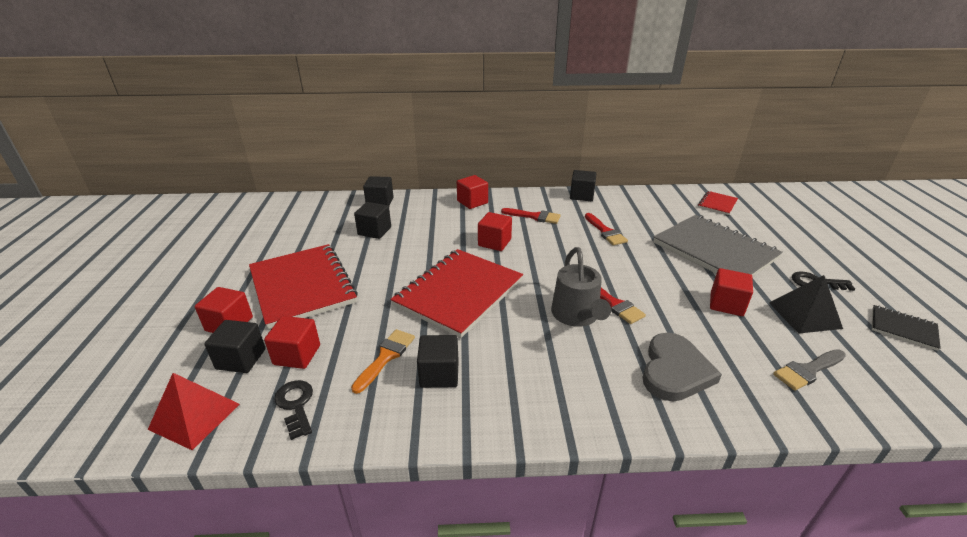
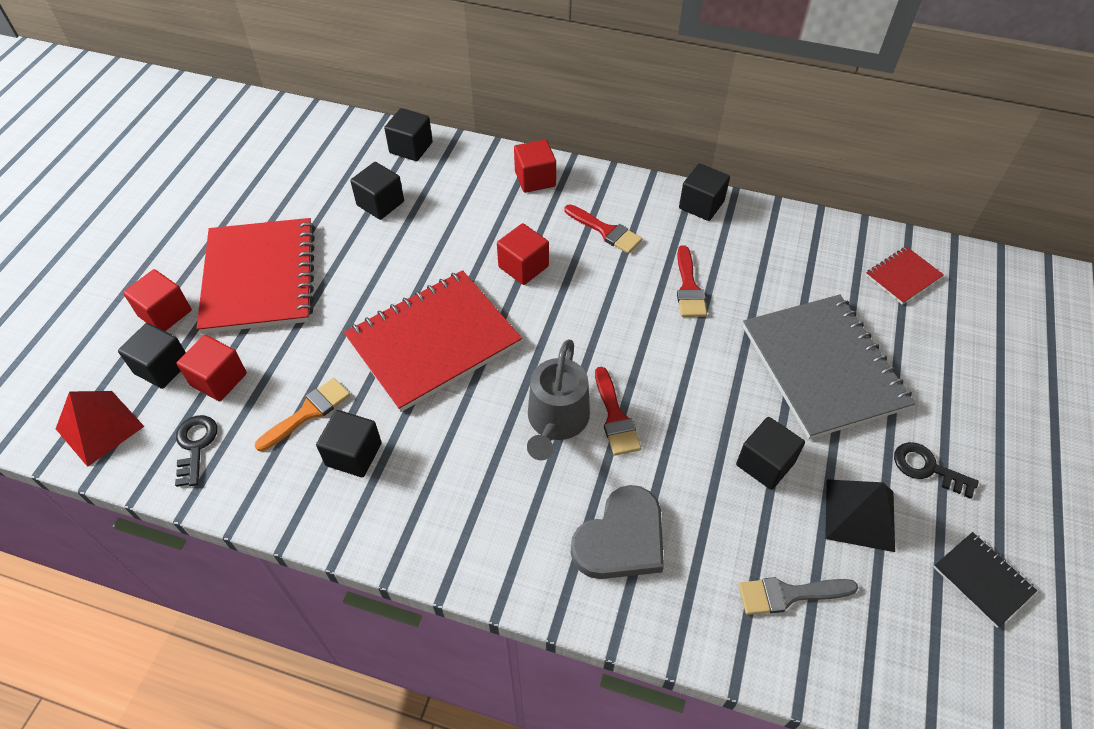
camera: 20 degrees right, 20 degrees up
(726, 304) = (765, 463): red cube -> black cube

